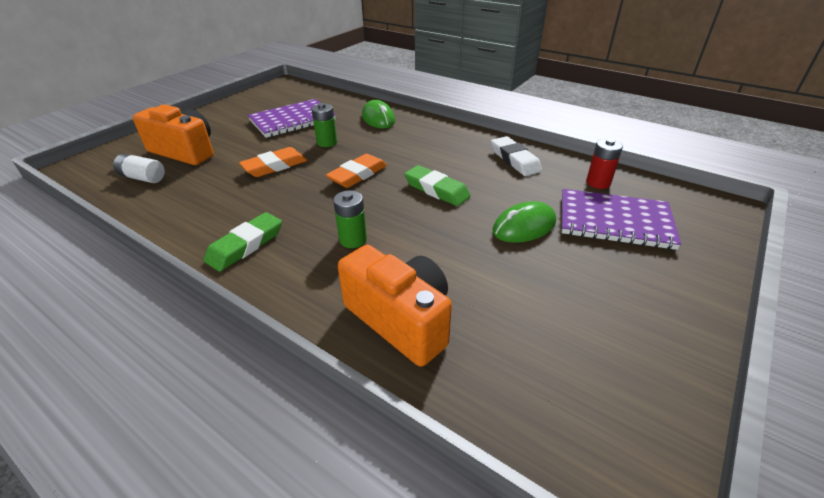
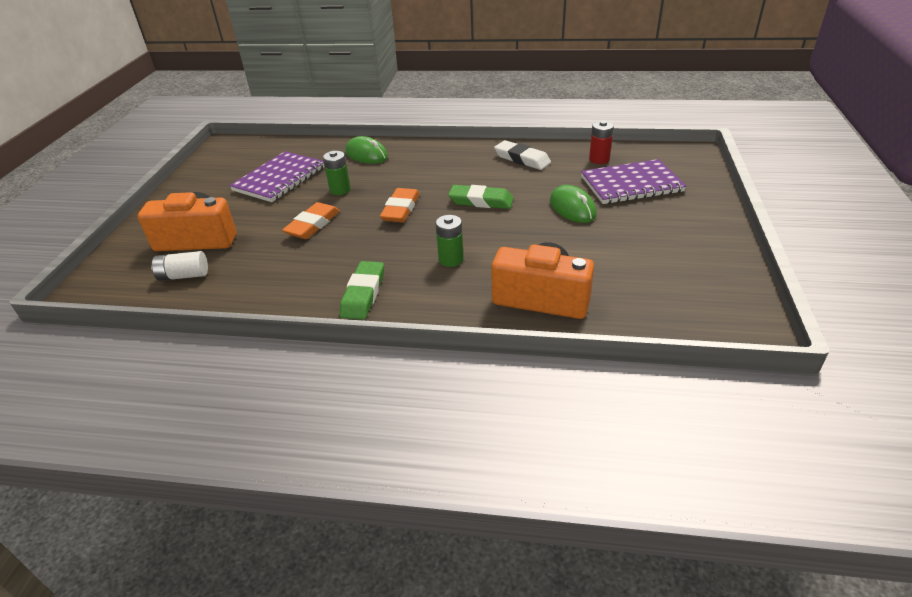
camera: 25 degrees left, 0 degrees up
(524, 226) = (572, 208): green mouse -> green mouse turned 60 degrees counterclockwise

